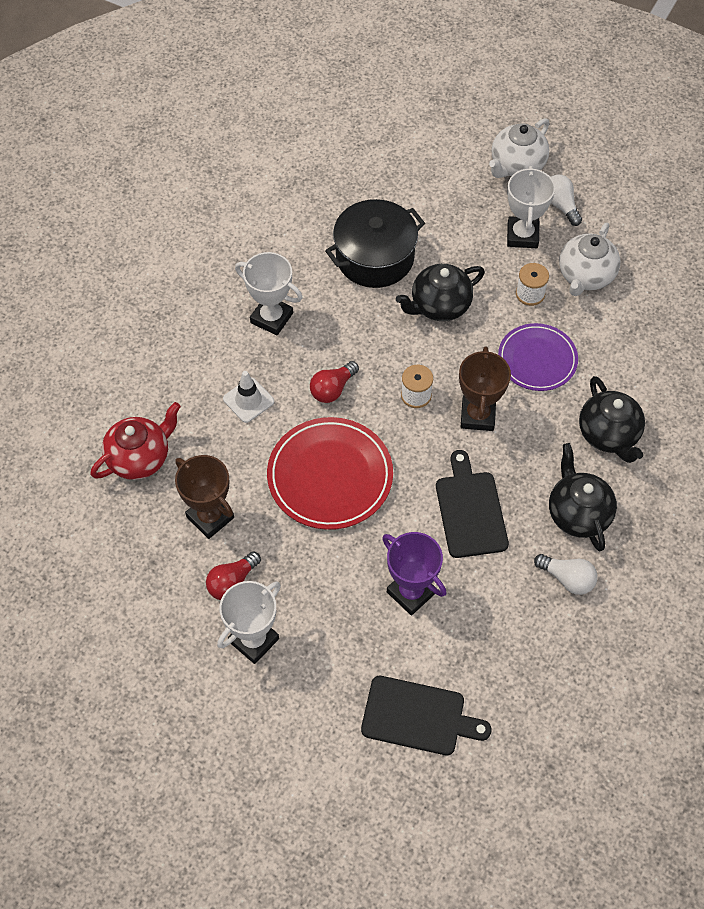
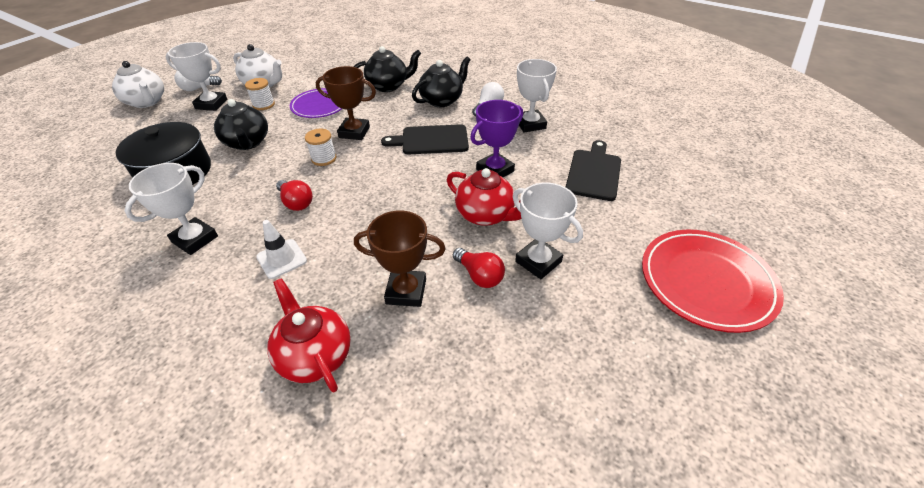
camera: 85 degrees left, 15 degrees down
(210, 517) = (406, 291): brown trophy -> brown trophy turned 45 degrees clockwise
(325, 585) = (486, 215): none -> red teapot
(330, 476) = (383, 208): red plate -> red plate (706, 282)
(528, 638) = (530, 124): none -> white trophy
(578, 513) = (442, 100): black teapot -> black teapot turned 150 degrees clockwise

